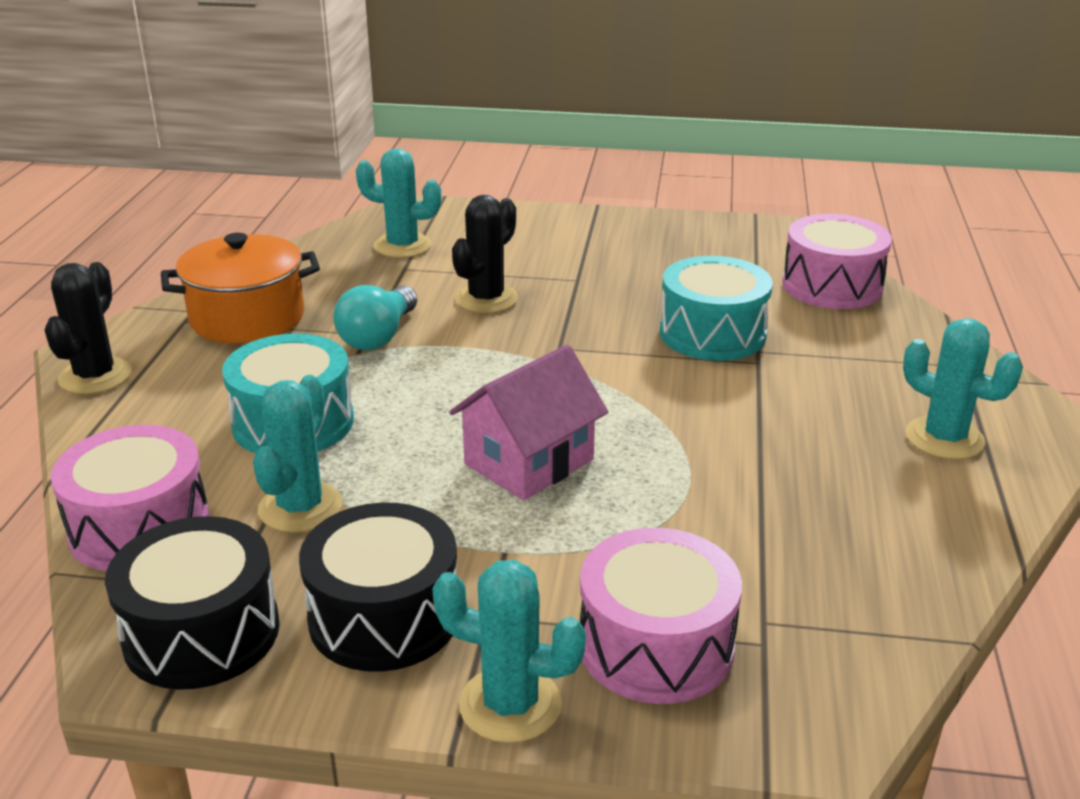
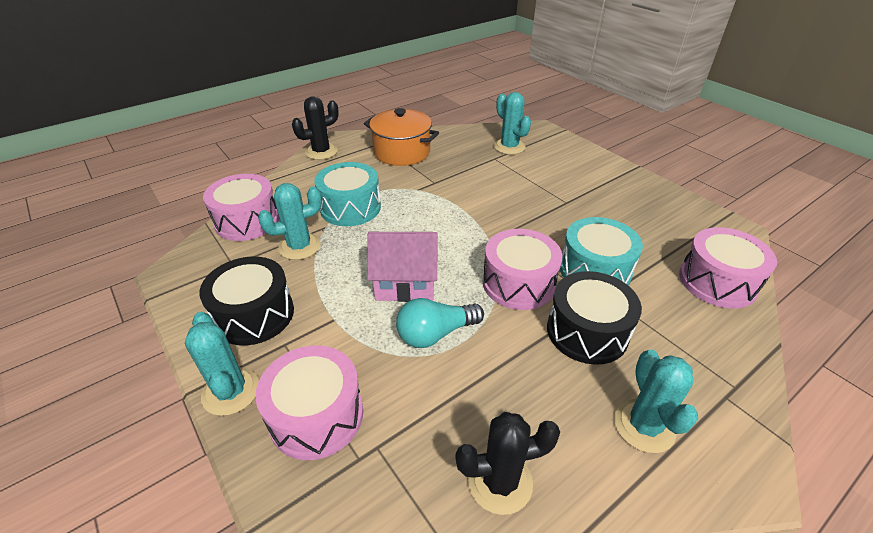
camera: 45 degrees right, 10 degrees up
(201, 632) = (202, 276): black drum -> black drum (587, 331)
(378, 336) = (436, 186): turquoise light bulb -> turquoise light bulb (435, 334)
(486, 299) = (507, 191): black cactus -> black cactus (500, 481)
(657, 388) = (518, 283): none -> pink drum

